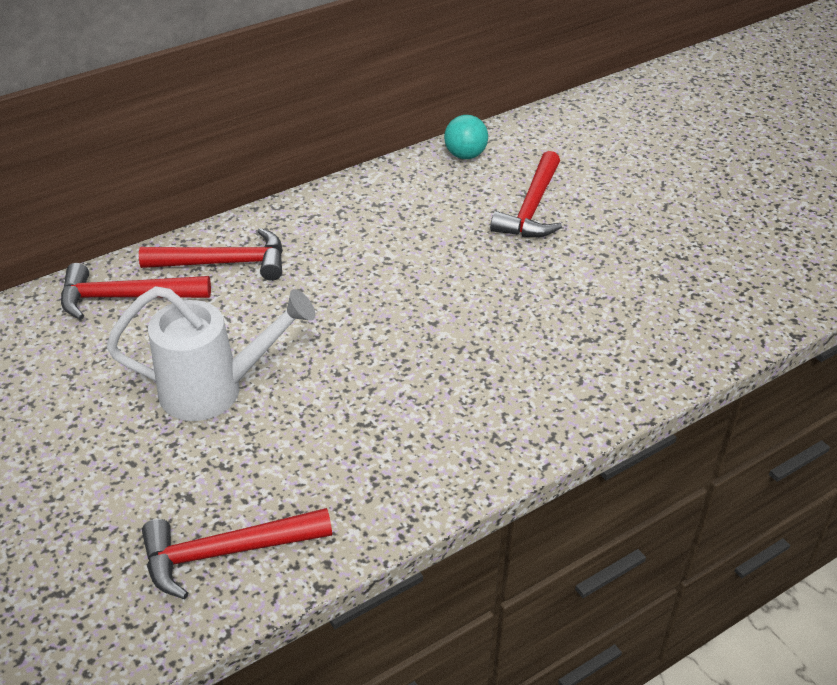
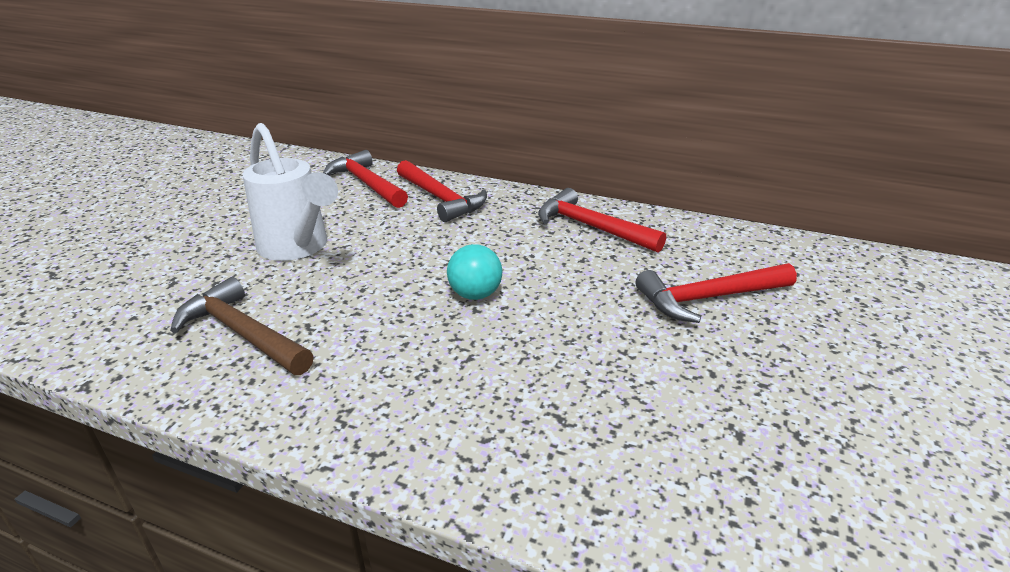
camera: 55 degrees right, 10 degrees down
(225, 553) = (113, 322): red hammer -> red hammer (591, 227)
(335, 467) = (242, 333): none -> brown hammer
(465, 155) = (720, 237): turquoise ball -> turquoise ball (475, 294)

